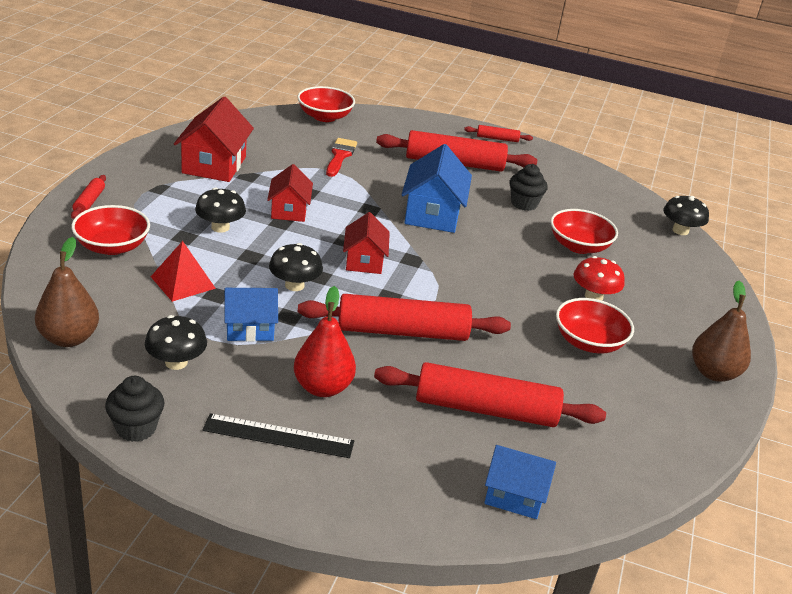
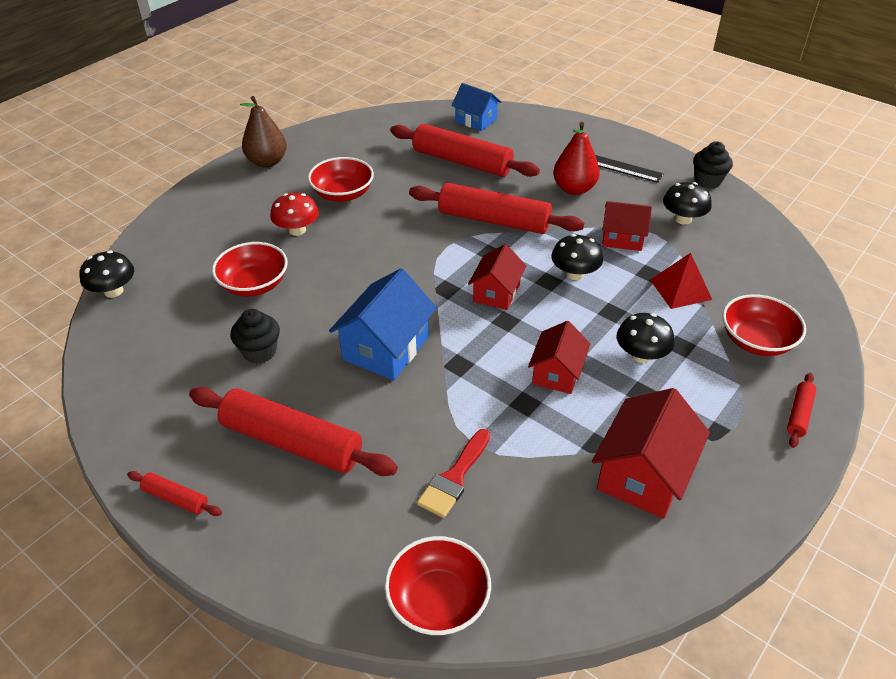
camera: 155 degrees left, 10 degrees up
(69, 338) = (771, 248): brown pear -> none
(249, 328) = (622, 238): blue house -> red house

